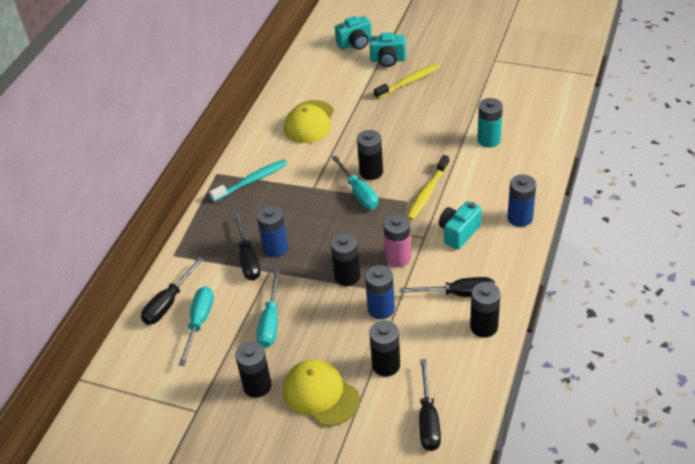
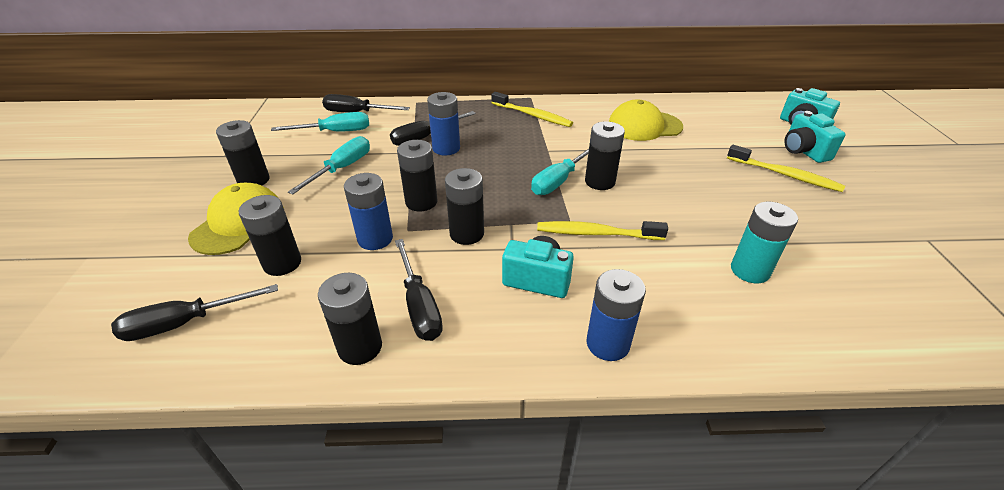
camera: 65 degrees right, 5 degrees down
(251, 181) = (532, 115): turquoise toothbrush -> yellow toothbrush
(270, 322) = (342, 168): turquoise screwdriver -> turquoise screwdriver turned 135 degrees clockwise
(398, 257) = (466, 234): pink battery -> black battery

